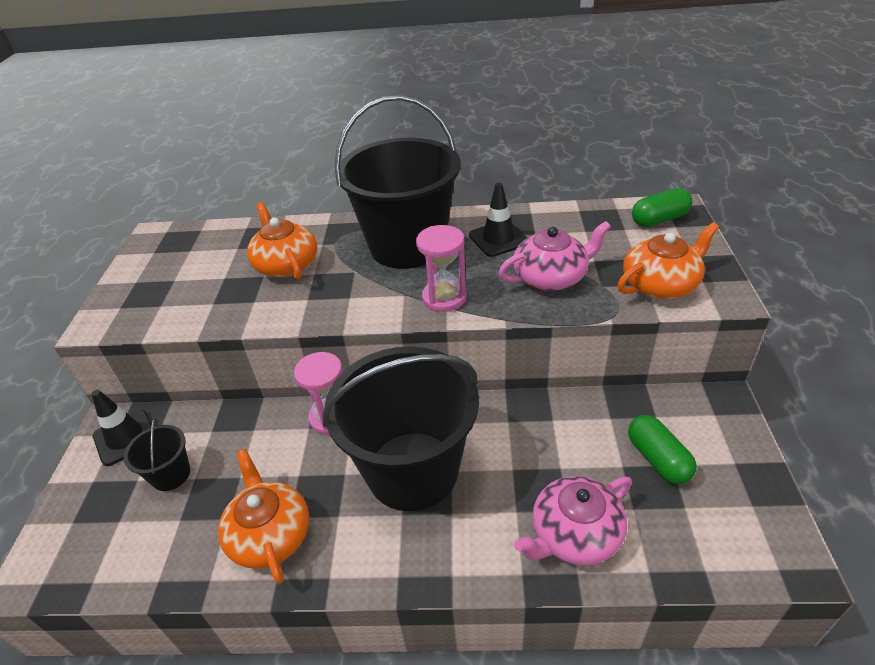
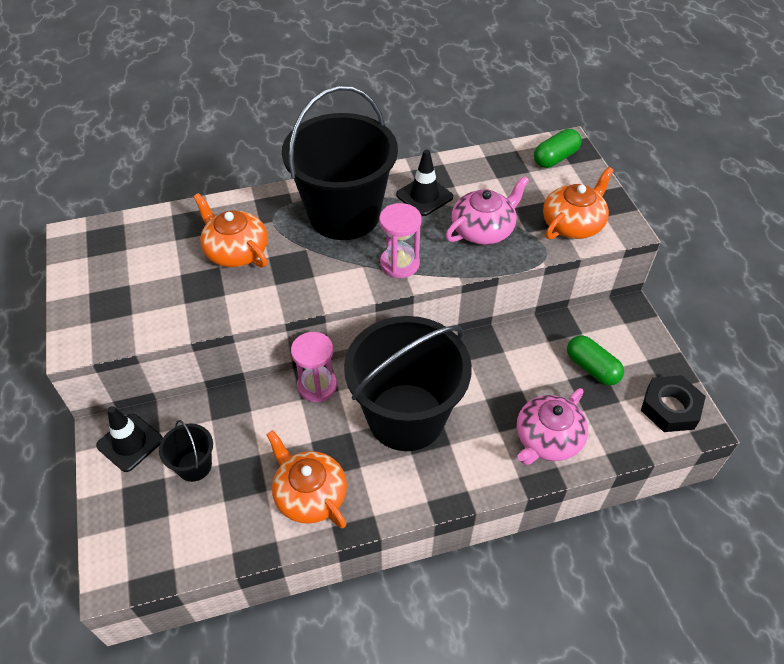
camera: 20 degrees left, 10 degrees up
(755, 530) = (670, 407): none -> black nut

